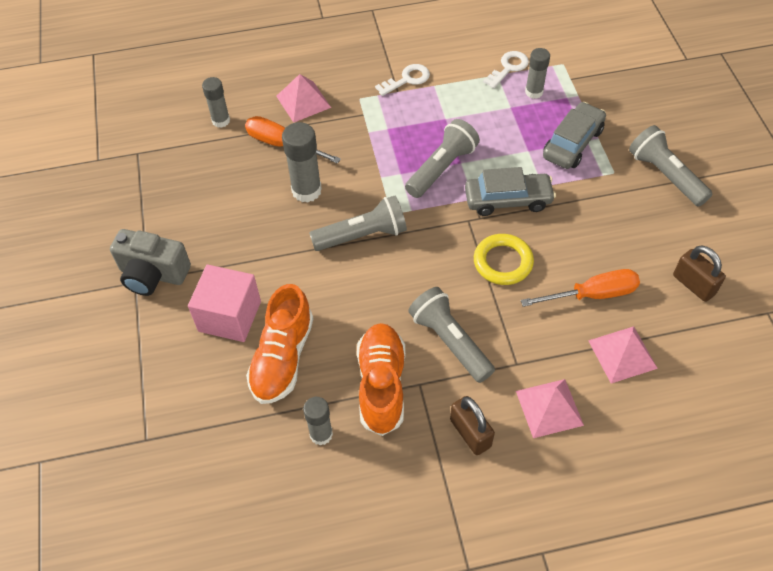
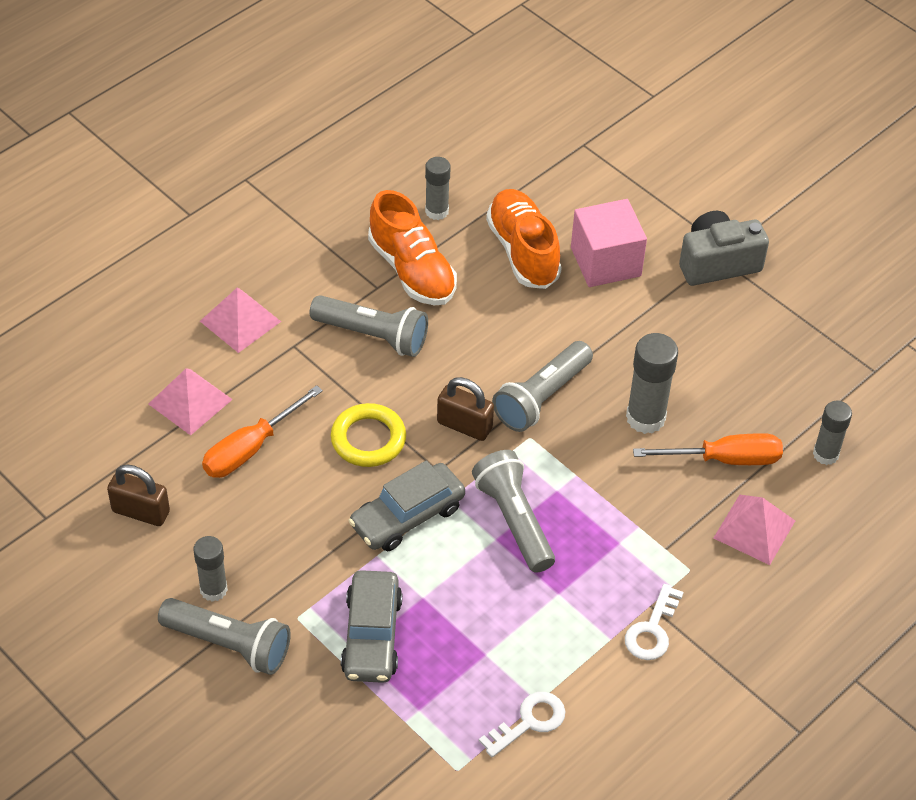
camera: 145 degrees right, 5 degrees down
(441, 168) = (513, 520): grey flashlight -> grey flashlight turned 150 degrees clockwise
(470, 433) = (303, 269): brown padlock -> brown padlock (464, 425)
(508, 68) = (529, 721): white key -> white key turned 135 degrees counterclockwise
(534, 92) = (469, 695): grey glue stick -> grey glue stick (213, 589)

